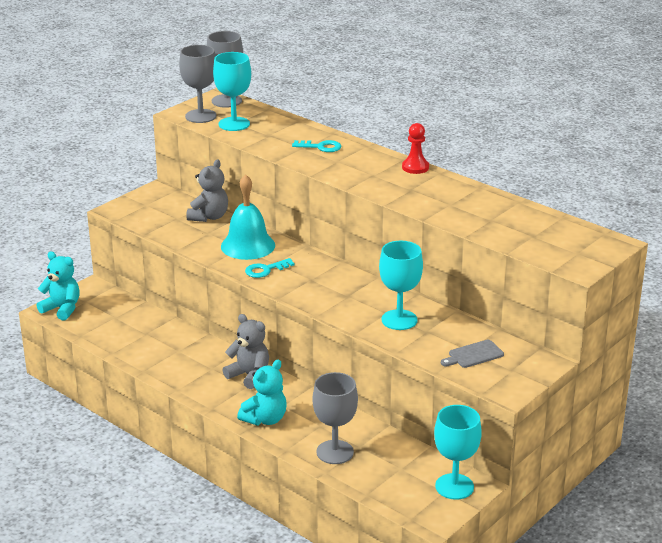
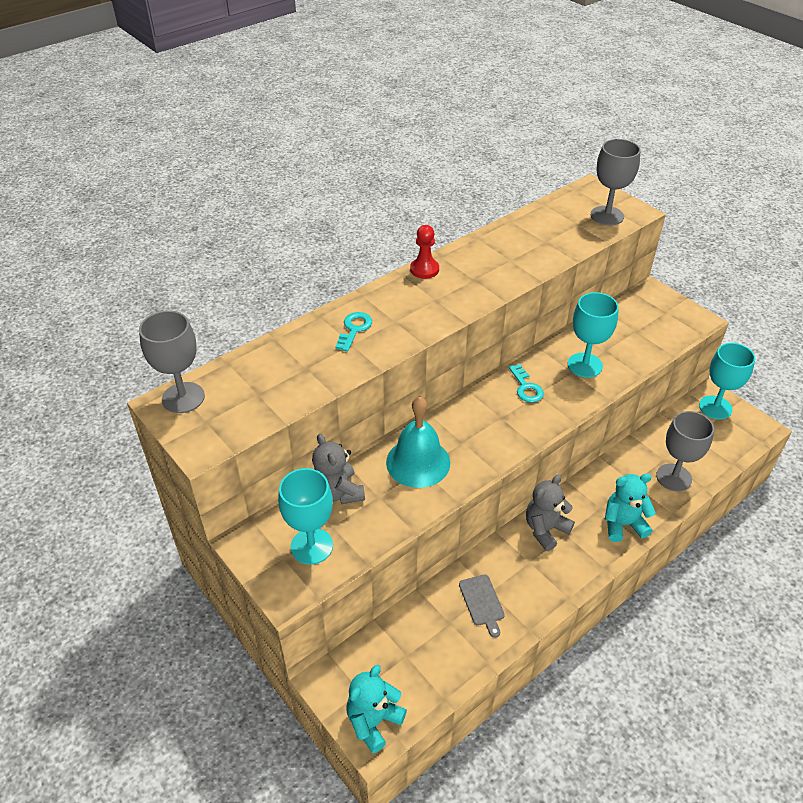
camera: 80 degrees left, 15 degrees up
(200, 116) = (221, 427): grey goblet -> grey goblet (607, 216)
(209, 217) = (337, 492): grey teddy bear -> grey teddy bear turned 150 degrees counterclockwise
(234, 124) = (260, 396): turquoise goblet -> turquoise goblet (311, 546)
(265, 270) = (476, 452): turquoise key -> turquoise key (526, 387)
(265, 419) = (623, 524): turquoise teddy bear -> turquoise teddy bear turned 60 degrees counterclockwise
(473, 355) = (644, 329): grey cutting board -> grey cutting board (482, 602)

